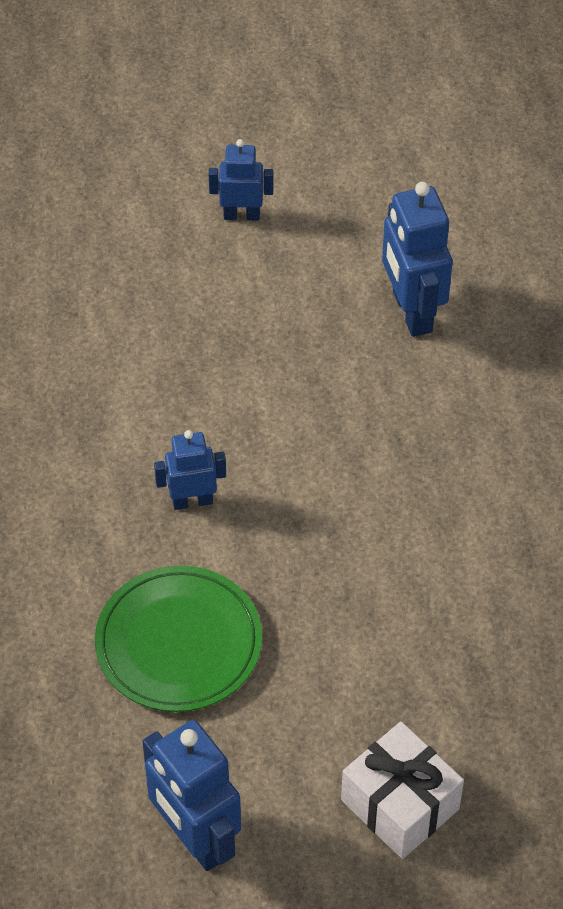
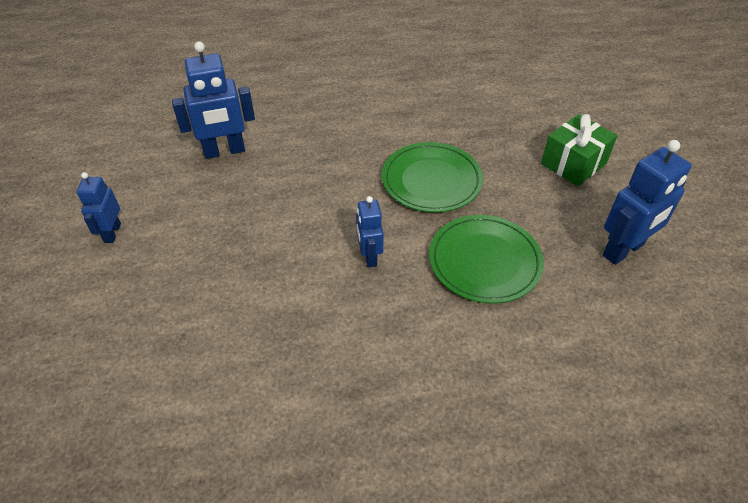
camera: 90 degrees left, 5 degrees down
(351, 585) = (431, 180): none -> green plate
(400, 804) = (573, 164): white gift -> green gift

